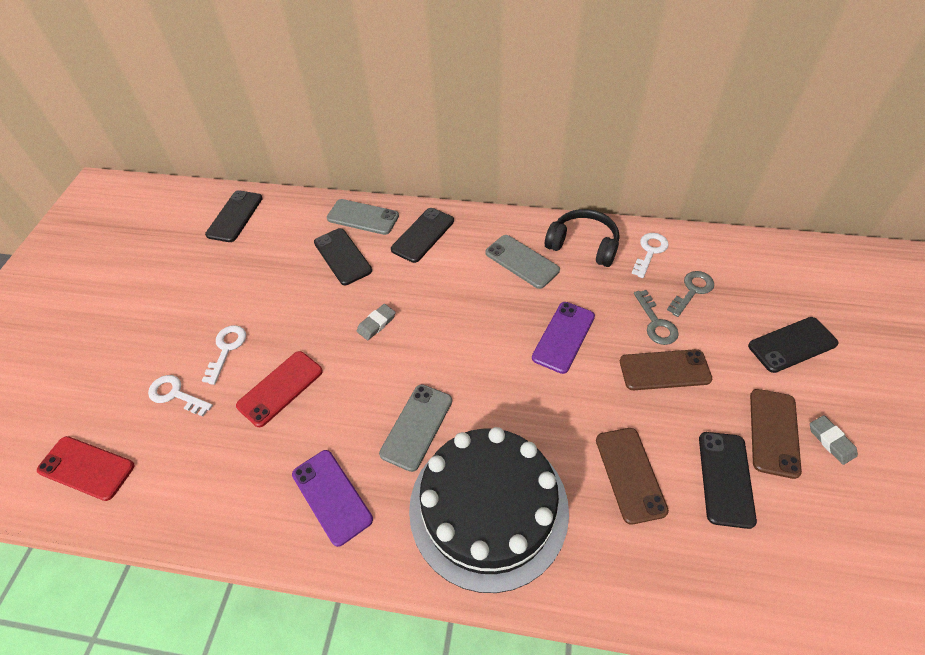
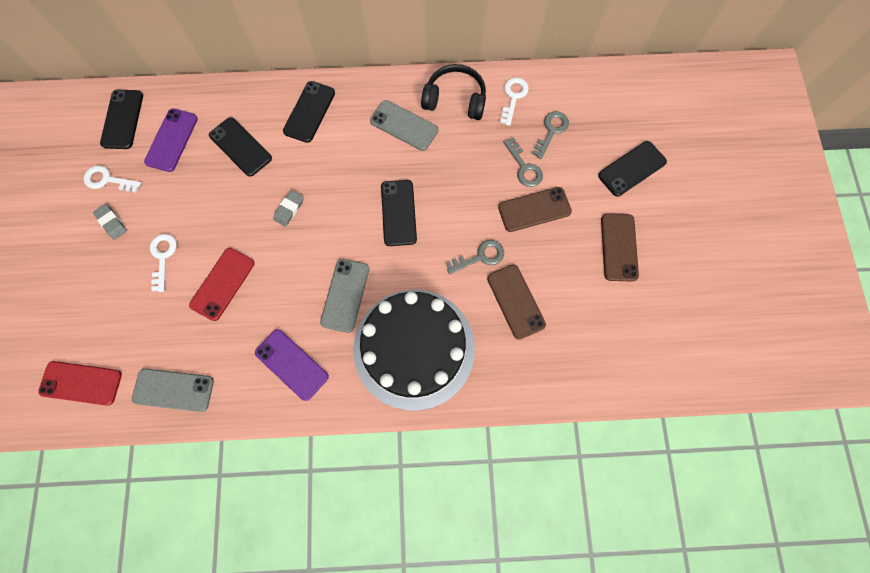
camera: 15 degrees left, 20 degrees up
(175, 395) = (133, 306): white key -> white key (108, 180)
(363, 217) = (248, 101): grey phone -> grey phone (173, 390)
(563, 337) = (450, 194): purple phone -> purple phone (171, 140)
(590, 412) = (480, 257): none -> grey key
(725, 478) = (585, 291): black phone -> black phone (398, 213)
(831, 441) = (660, 246): grey eraser -> grey eraser (112, 223)

